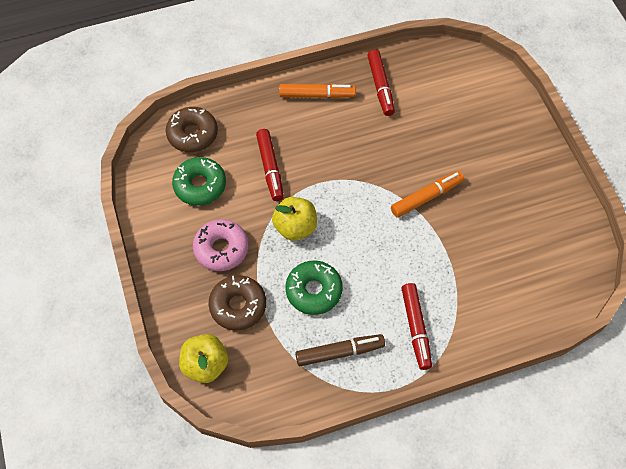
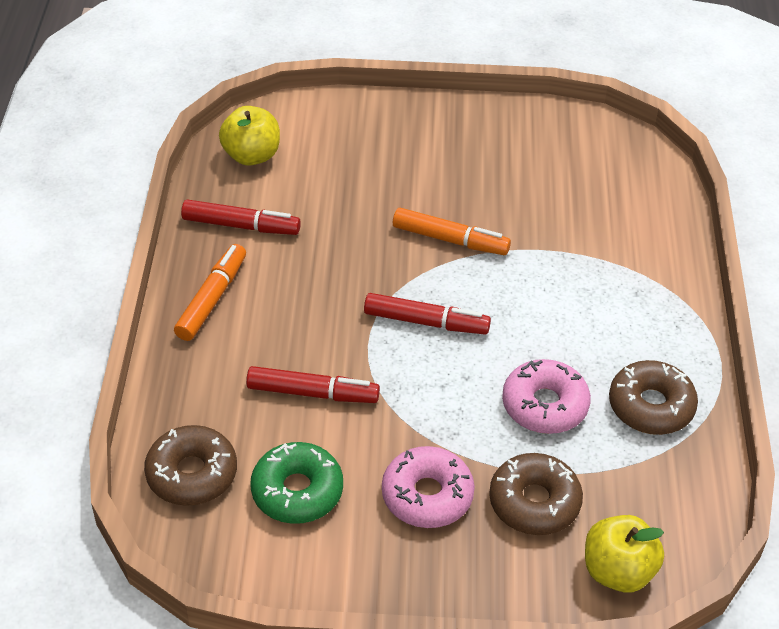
camera: 70 degrees left, 15 degrees down
(295, 227) = (431, 394): yellow apple -> yellow apple (251, 156)
(314, 291) = (544, 405): green donut -> pink donut
(340, 352) = (651, 406): brown marker -> brown donut
(415, 328) = (642, 316): red marker -> red marker (426, 322)
(426, 197) = (450, 240): orange marker -> orange marker turned 120 degrees clockwise

